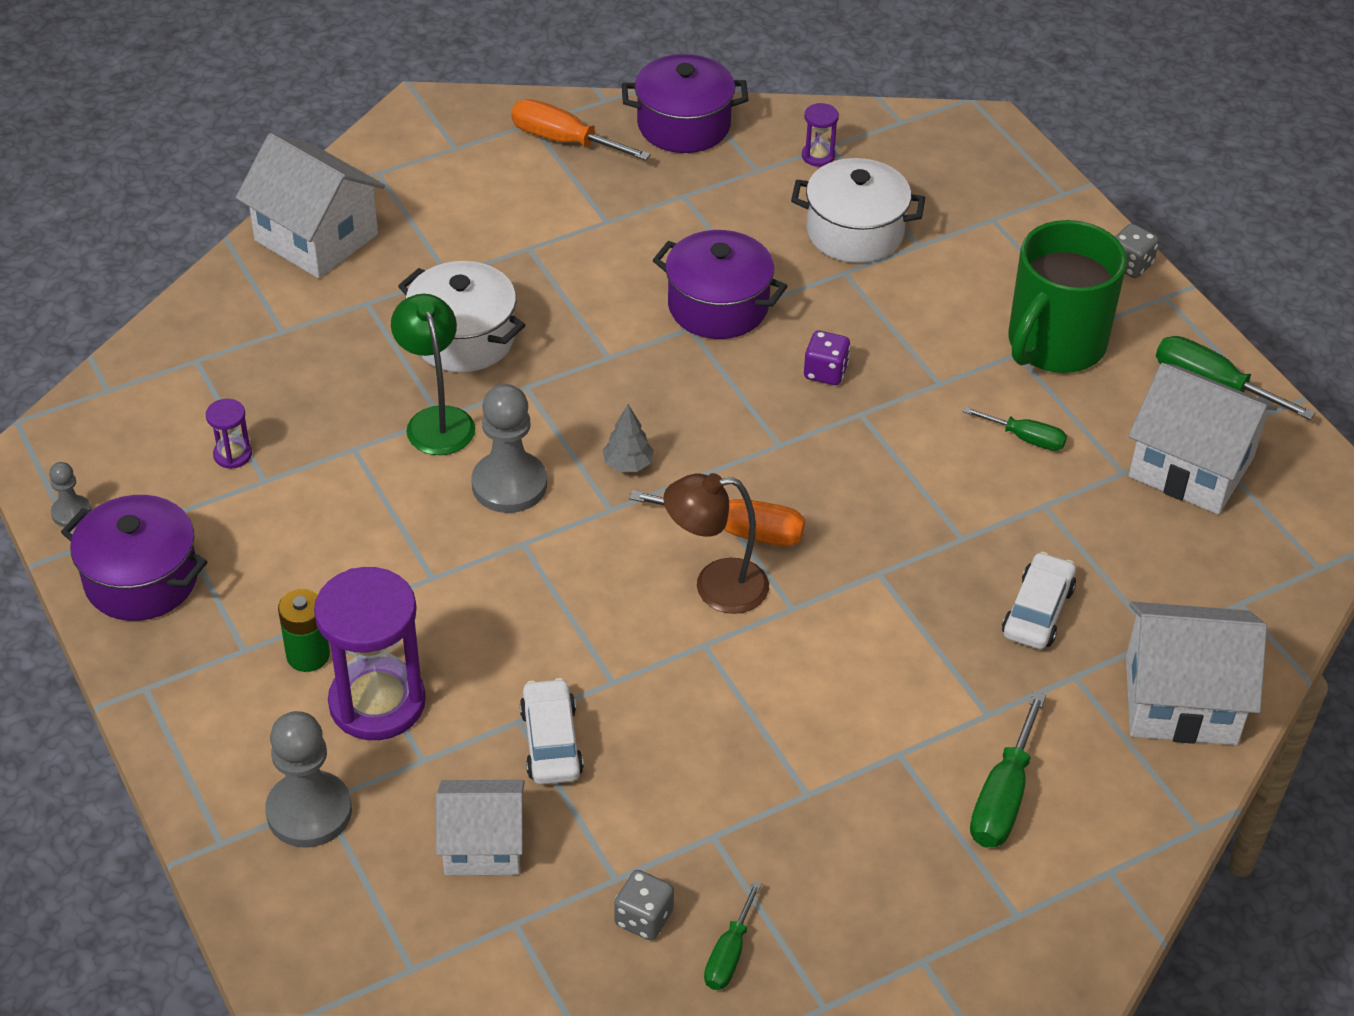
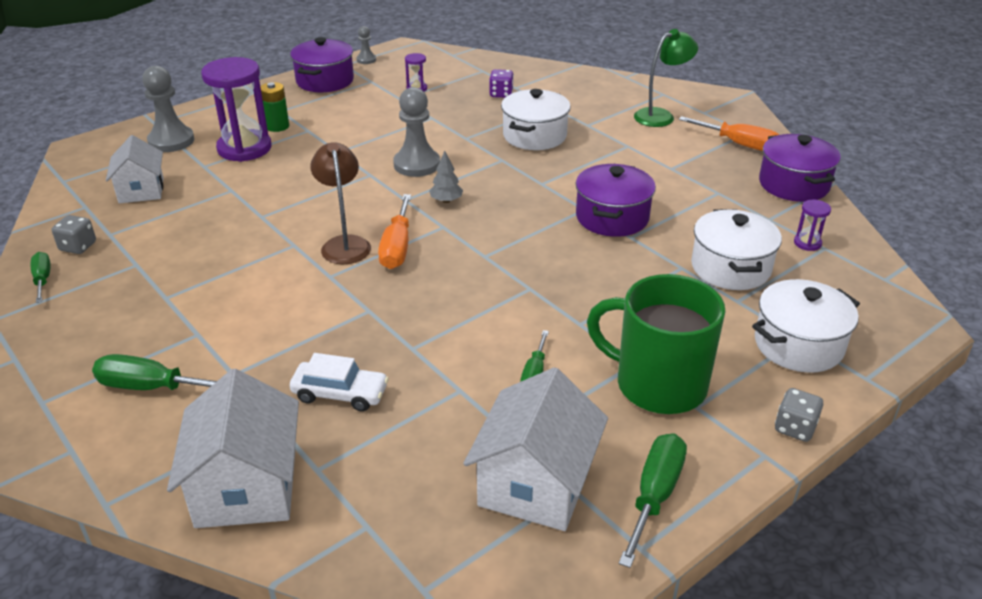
camera: 80 degrees right, 10 degrees down
(316, 237) = (595, 85): white house -> none
(436, 420) = (462, 137): green lamp -> green lamp (661, 116)
(551, 742) = (214, 202): white car -> none
(564, 140) = (739, 144): orange screwdriver -> orange screwdriver turned 105 degrees clockwise
(729, 954) = (43, 279): green screwdriver -> green screwdriver turned 60 degrees clockwise
(825, 372) = (566, 268): purple dice -> purple dice (501, 94)
(1004, 223) = (798, 345): none -> white pot

